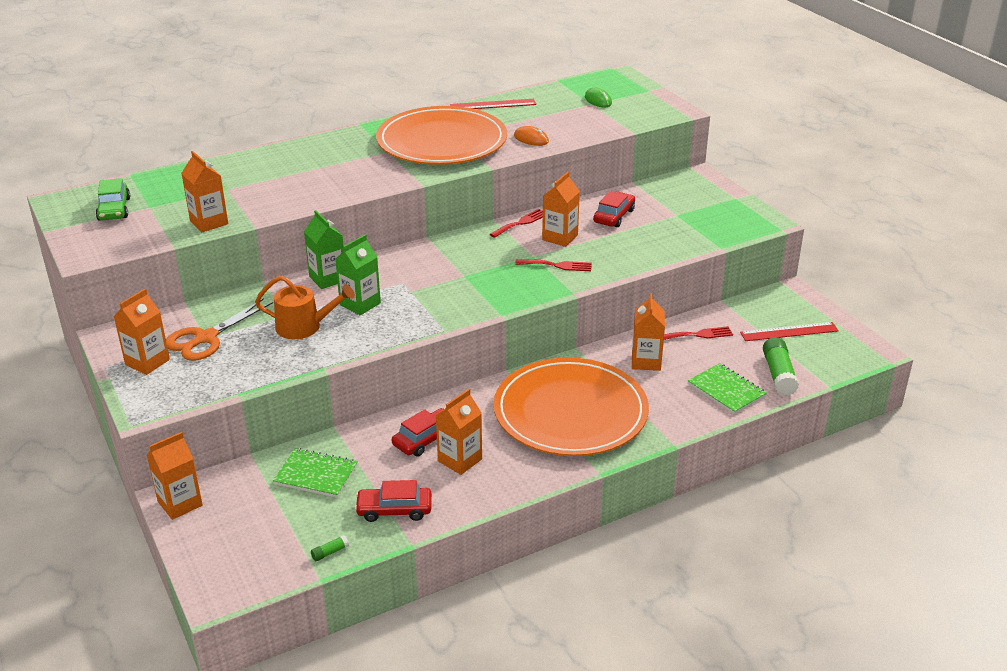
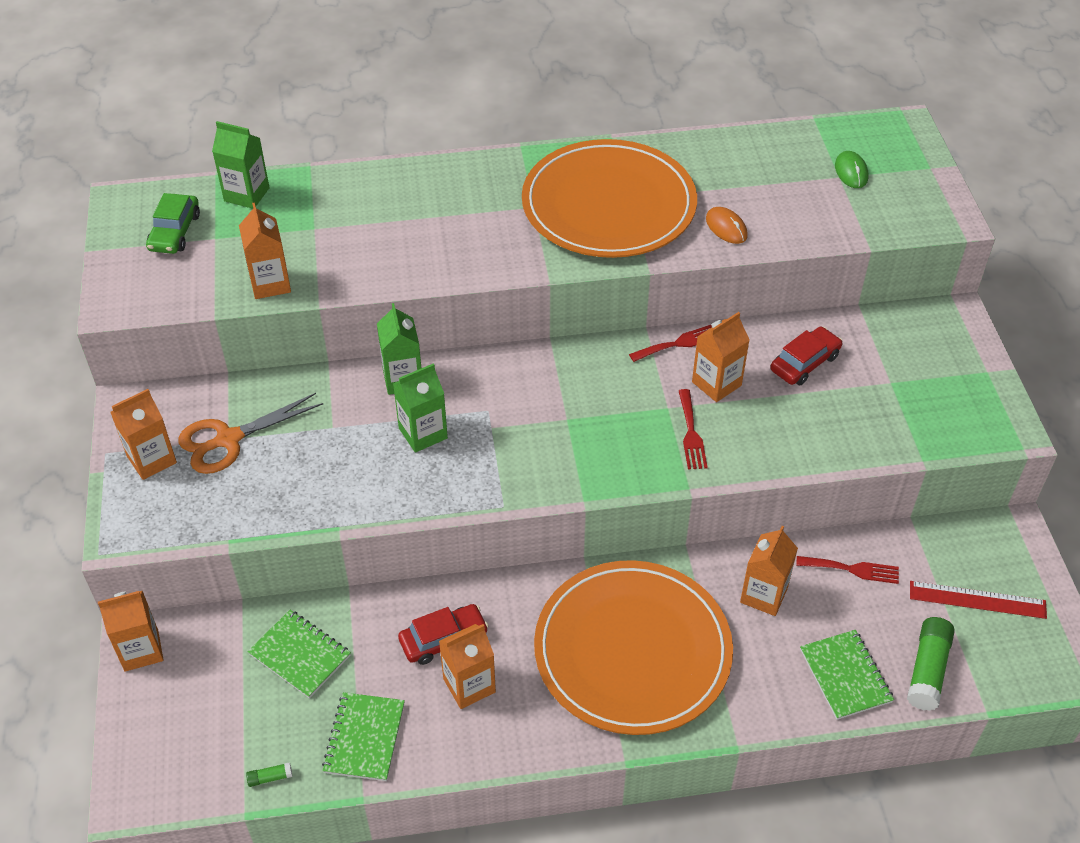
camera: 20 degrees right, 15 degrees up
(162, 180) = (246, 194): none -> green carton
(304, 327) = (344, 453): orange watering can -> none
(394, 510) = (364, 738): red car -> green notebook
(493, 104) = (705, 148): red ruler -> none
(557, 265) = (691, 433): red fork -> red fork turned 60 degrees clockwise

